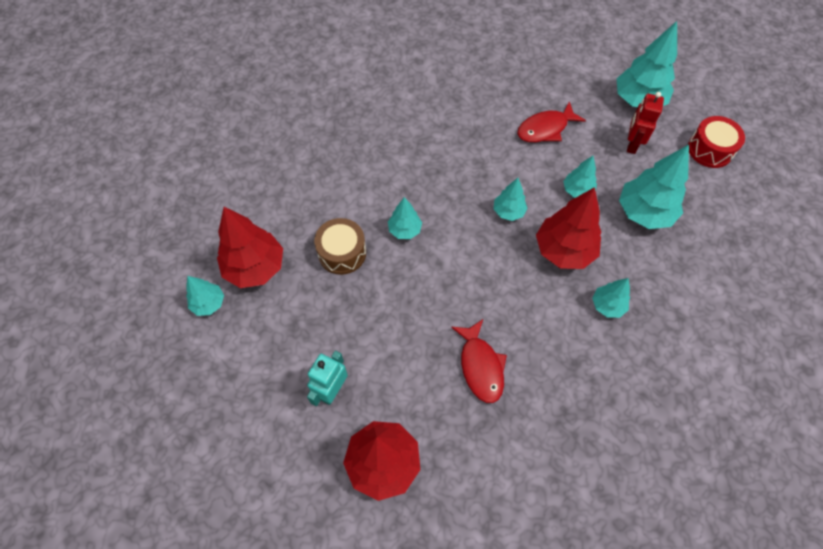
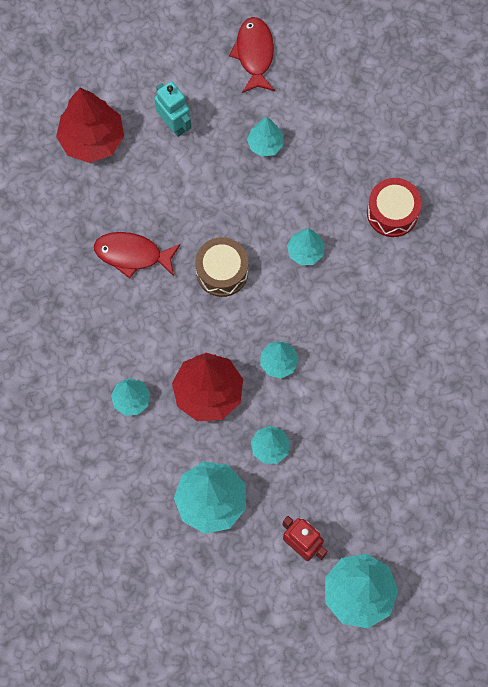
camera: 115 degrees right, 10 degrees up
(208, 303) = (308, 51): turquoise tree -> turquoise tree (265, 144)
(255, 267) = (328, 101): red tree -> none
(342, 253) = (307, 183): brown drum -> brown drum (222, 272)
(545, 129) = (366, 460): red fish -> red fish (254, 54)
(710, 150) = (253, 630): red drum -> red drum (392, 212)

